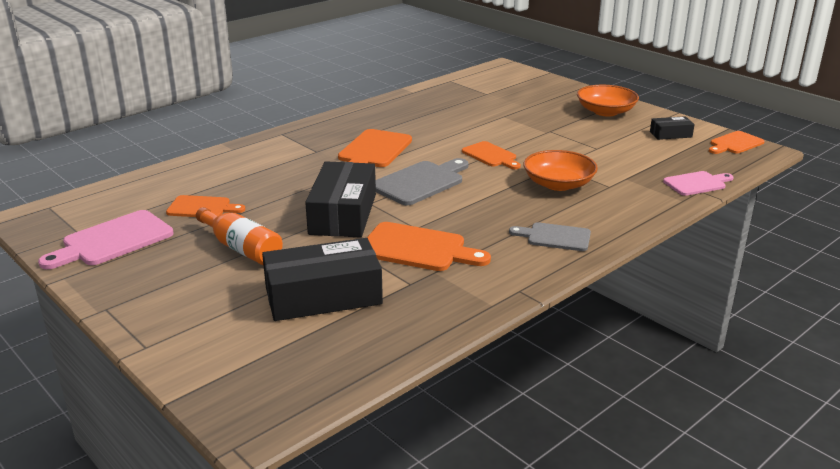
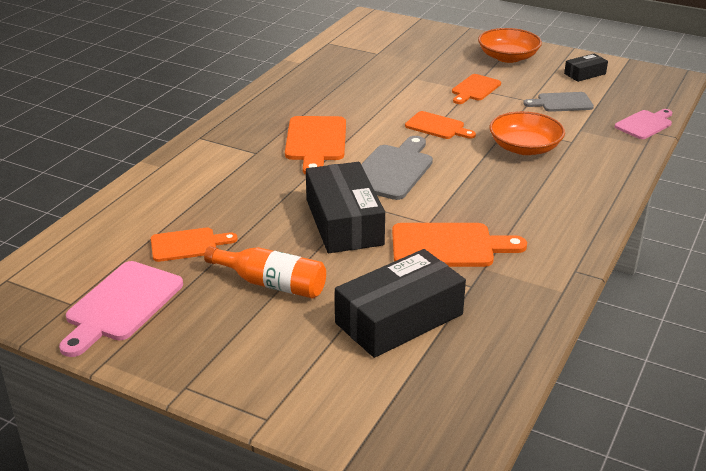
camera: 20 degrees left, 5 degrees up
(555, 237) = (564, 207): grey cutting board -> grey cutting board (562, 103)
(735, 143) = (647, 75): orange cutting board -> orange cutting board (474, 89)

